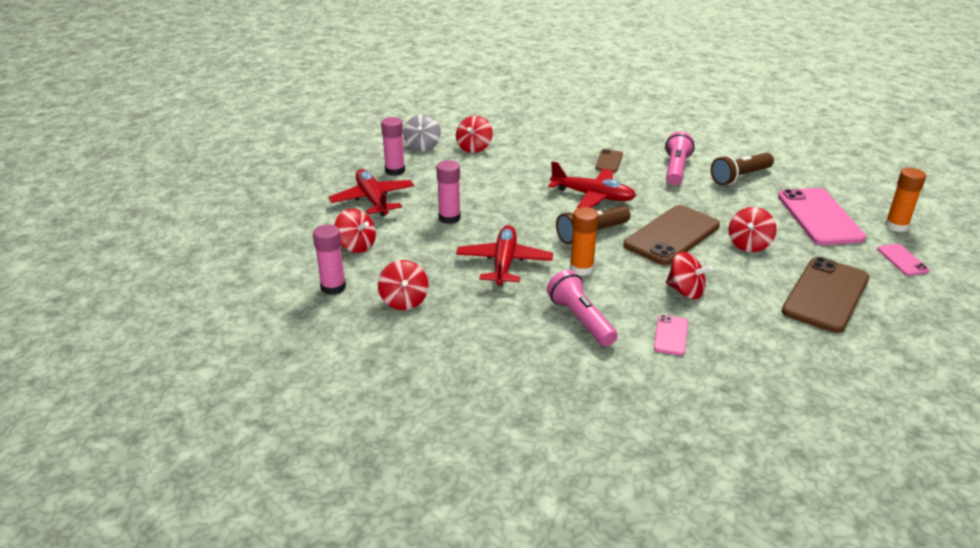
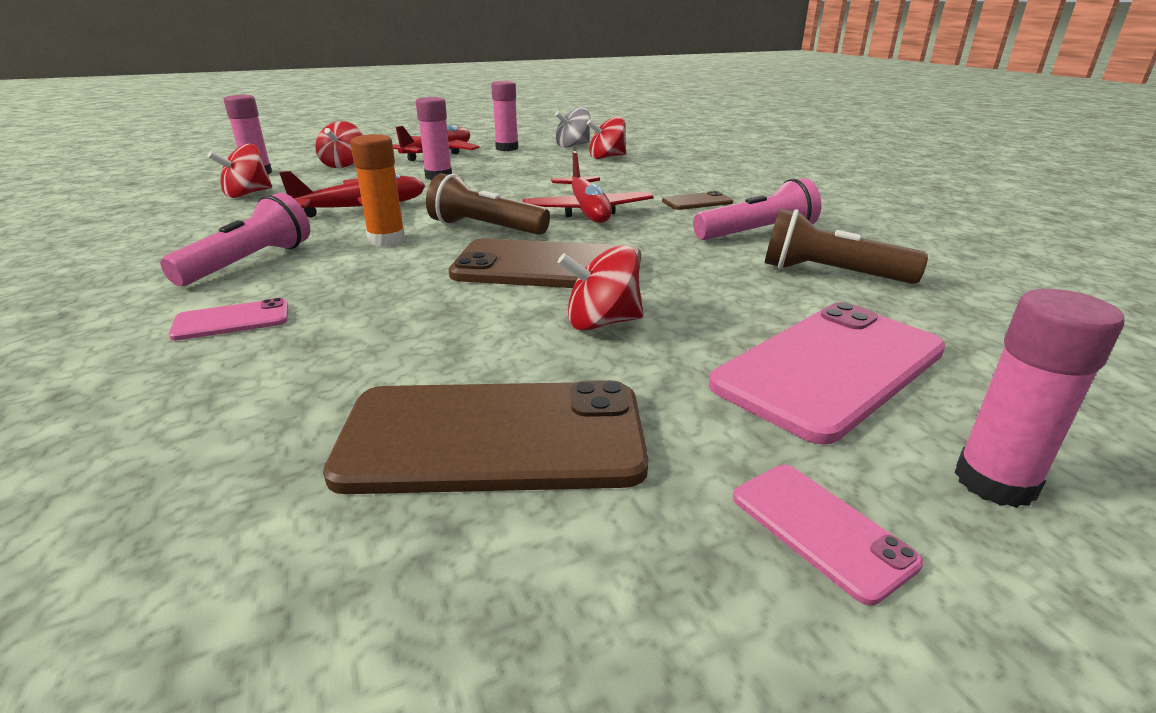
camera: 55 degrees right, 5 degrees down
(685, 291) = (381, 305): red spinning top -> none
(896, 226) = (995, 482): orange glue stick -> pink glue stick
(902, 260) = (820, 529): pink phone -> pink phone turned 75 degrees counterclockwise

